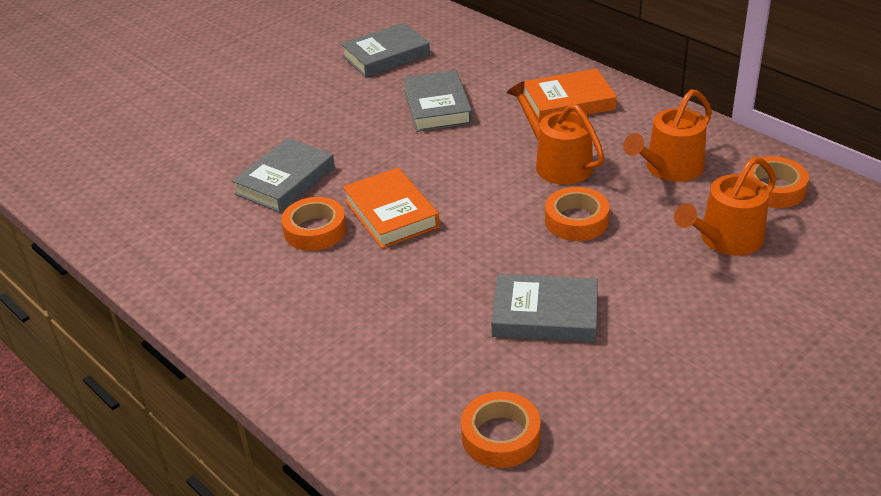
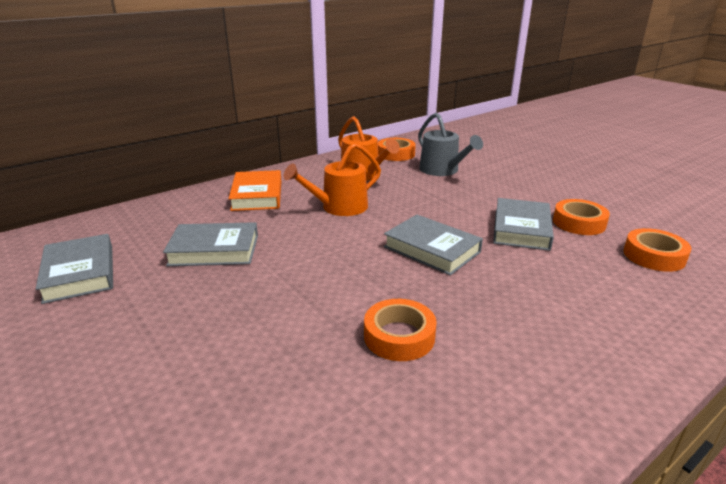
camera: 85 degrees left, 10 degrees down
(285, 181) = (293, 358): grey book -> grey book (432, 249)
(391, 213) = (382, 286): orange book -> none
(576, 220) = (414, 208): orange tape -> orange tape (579, 223)
(726, 239) = (442, 170): orange watering can -> grey watering can

